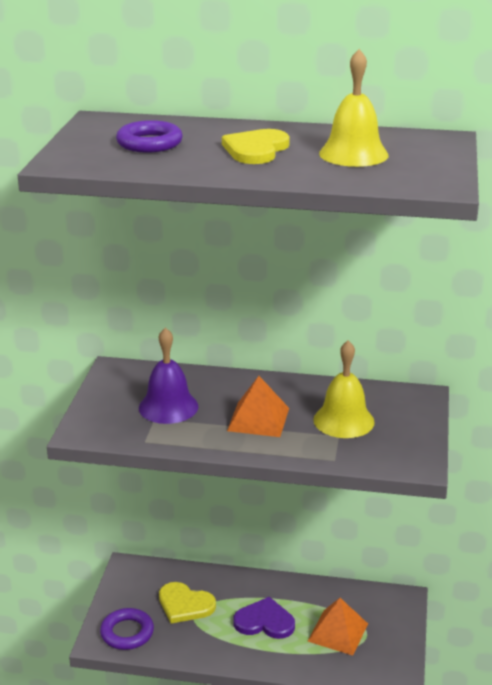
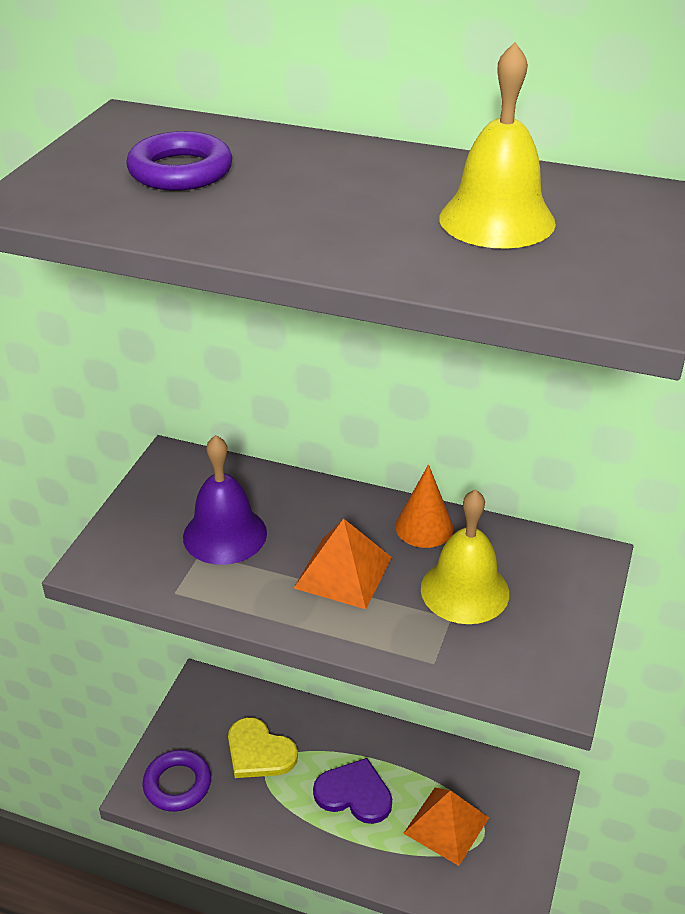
camera: 10 degrees right, 10 degrees up
(256, 149) = (341, 198): yellow heart -> none
(306, 390) = (424, 527): none -> orange cone

